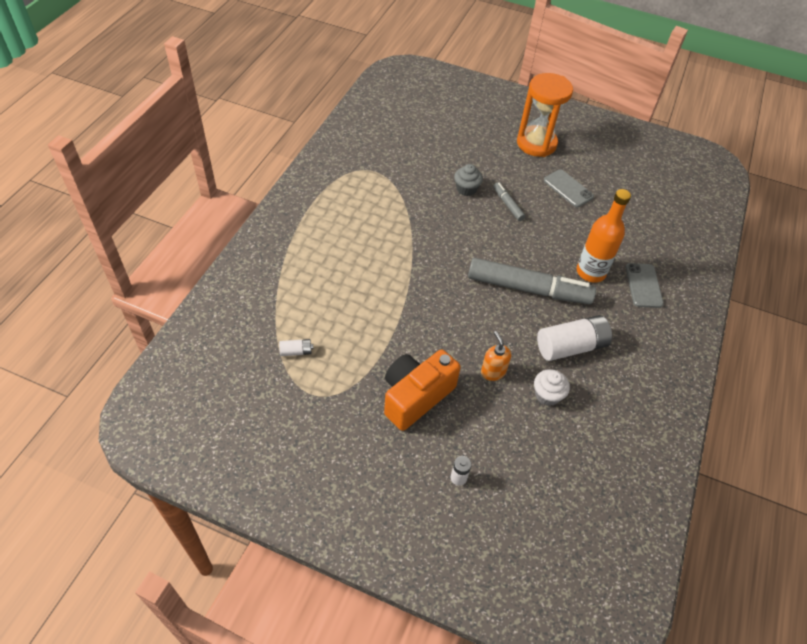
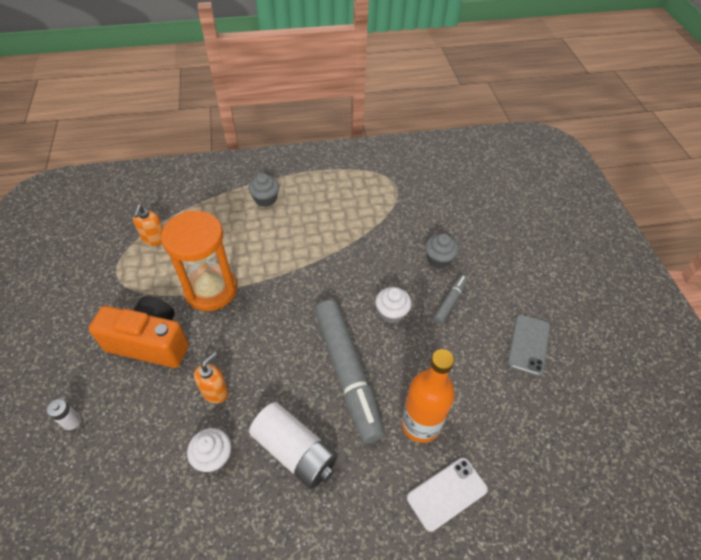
camera: 60 degrees right, 0 degrees up
(296, 351) = (154, 239): white battery -> orange soap dispenser
(314, 255) = (265, 199): none -> grey cupcake
(494, 239) = (391, 313): none -> white cupcake
(536, 143) = (566, 285): orange hourglass -> orange hourglass (211, 290)
(643, 285) = (447, 493): grey phone -> white phone

